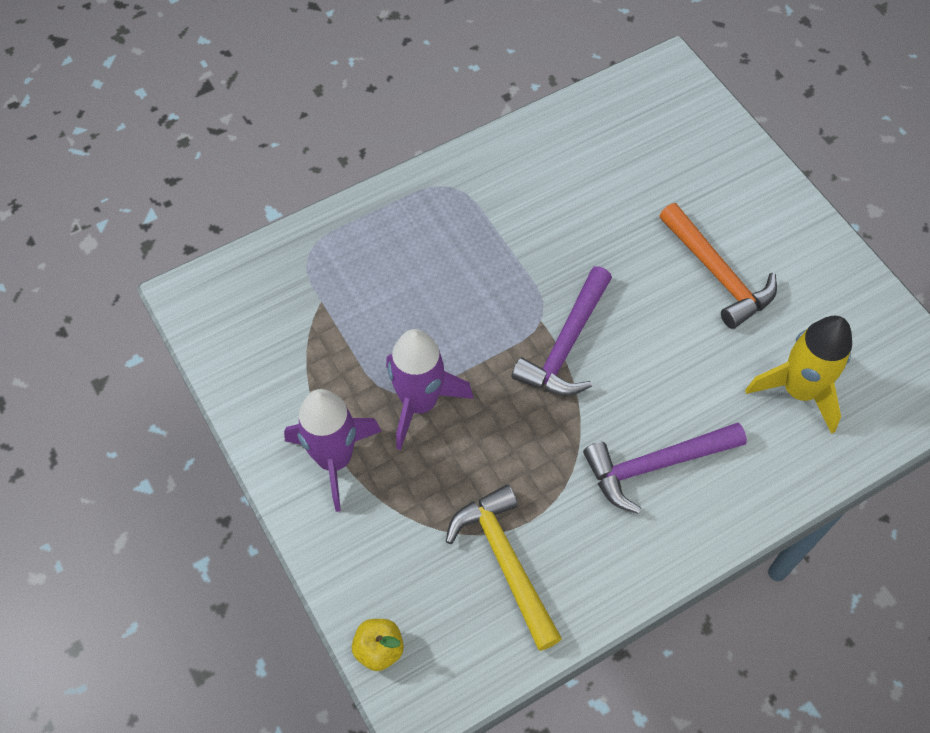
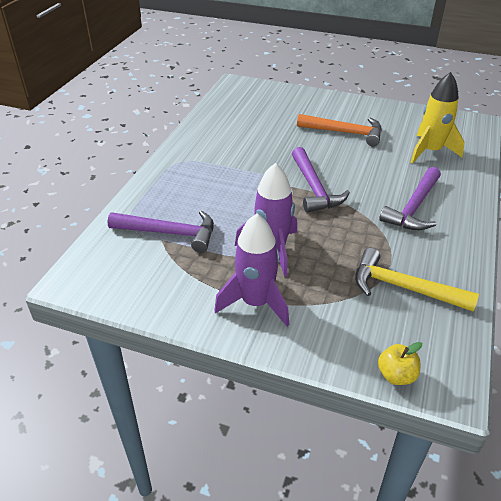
camera: 40 degrees left, 20 degrees down
(337, 298) = (170, 233): none -> purple hammer

